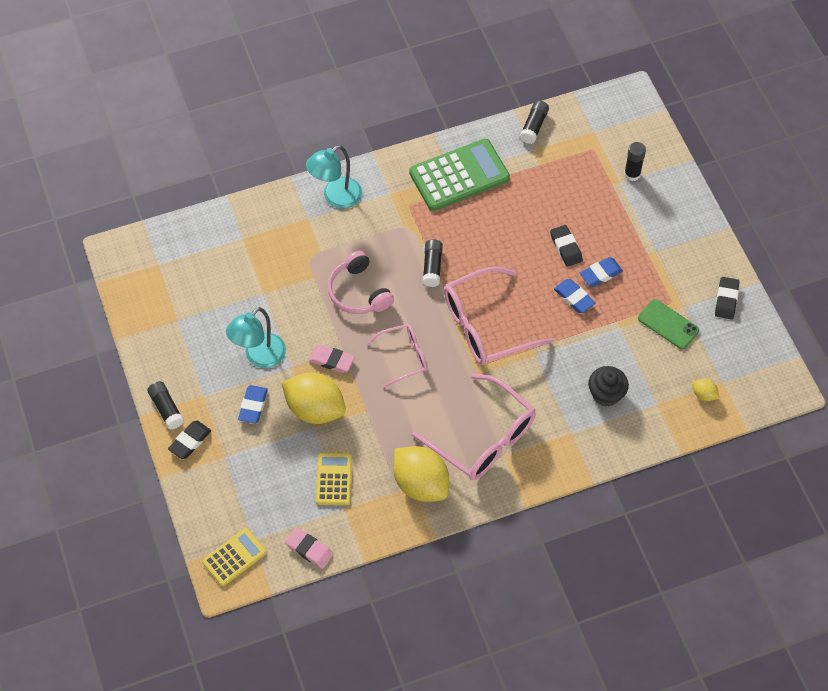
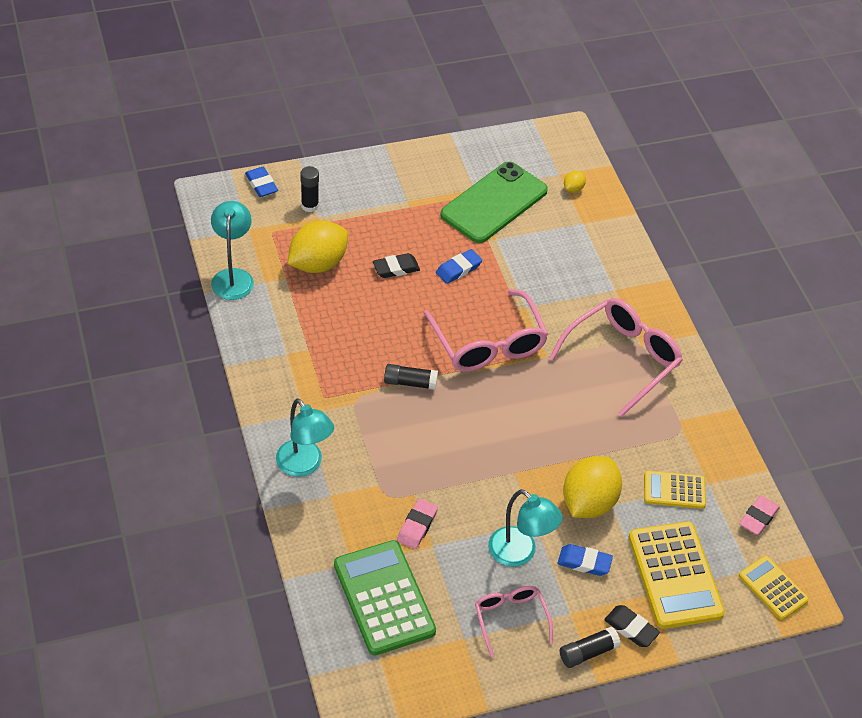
camera: 90 degrees left, 10 degrees down
(243, 477) = (675, 575): none -> yellow calculator
(331, 360) = (526, 483): pink eraser -> pink eraser (417, 526)
(358, 292) = (438, 452): pink headphones -> none
(403, 357) = (524, 417): pink glasses -> pink glasses (510, 619)
(421, 484) = (677, 415): yellow lemon -> yellow lemon (318, 264)
(459, 175) = (290, 348): green calculator -> green calculator (384, 598)
(534, 126) = (233, 277): black glue stick -> turquoise lamp
(600, 274) = (431, 245): blue eraser -> blue eraser (261, 184)
(606, 394) = (572, 258): black cupcake -> none
(668, 324) = (494, 203): green phone -> green phone, size x1.87
(726, 300) = (468, 158): black eraser -> none

